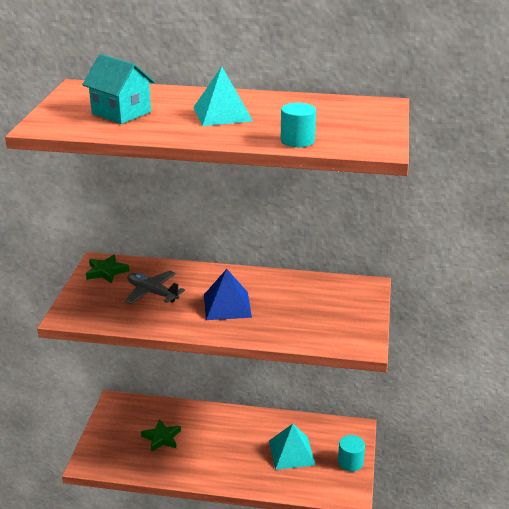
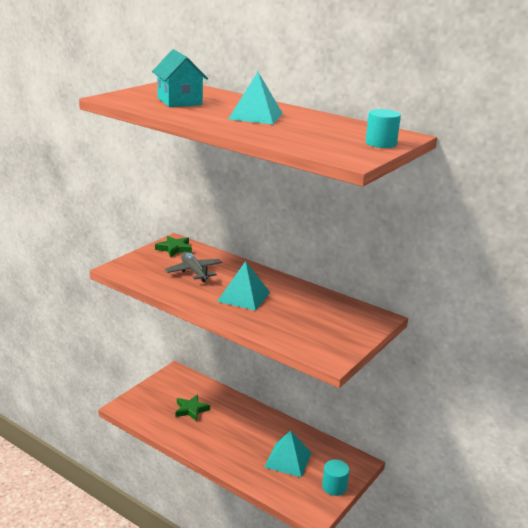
camera: 25 degrees right, 5 degrees down
(227, 305) = (243, 296): blue pyramid -> turquoise pyramid
(297, 140) = (289, 141): turquoise cylinder -> turquoise cylinder (381, 143)

